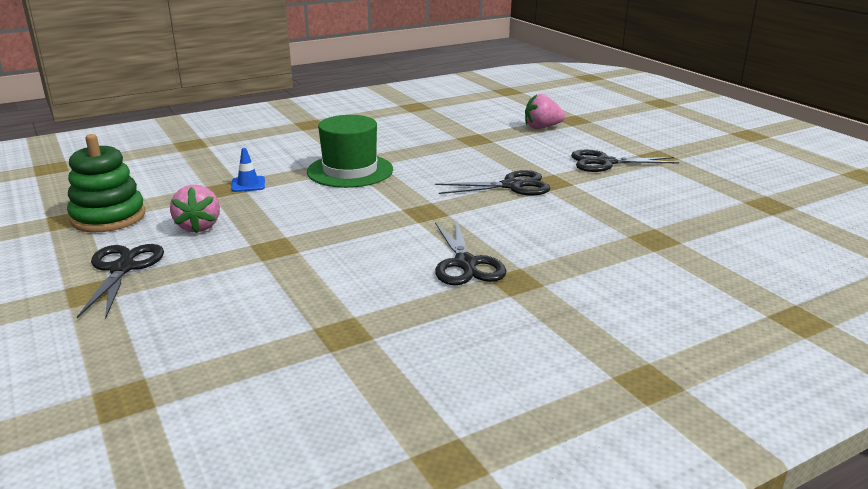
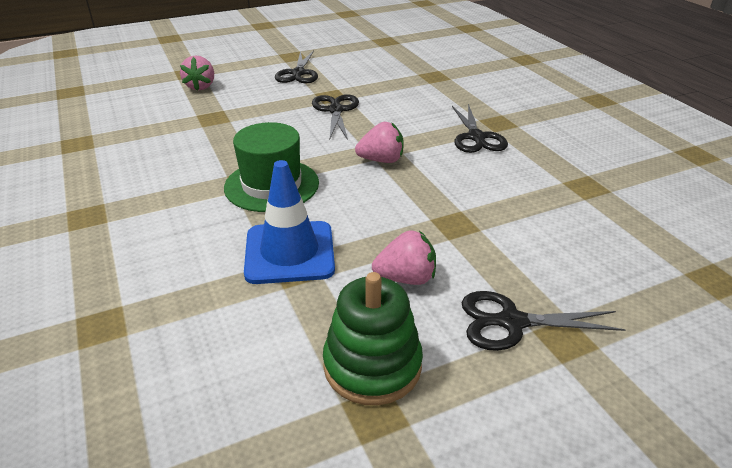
camera: 85 degrees left, 10 degrees up
(248, 184) = (289, 252): blue traffic cone -> blue traffic cone, size x2.19
(399, 212) = (381, 160): none -> pink strawberry
(465, 264) = (476, 137): black scissors -> black scissors turned 90 degrees clockwise

